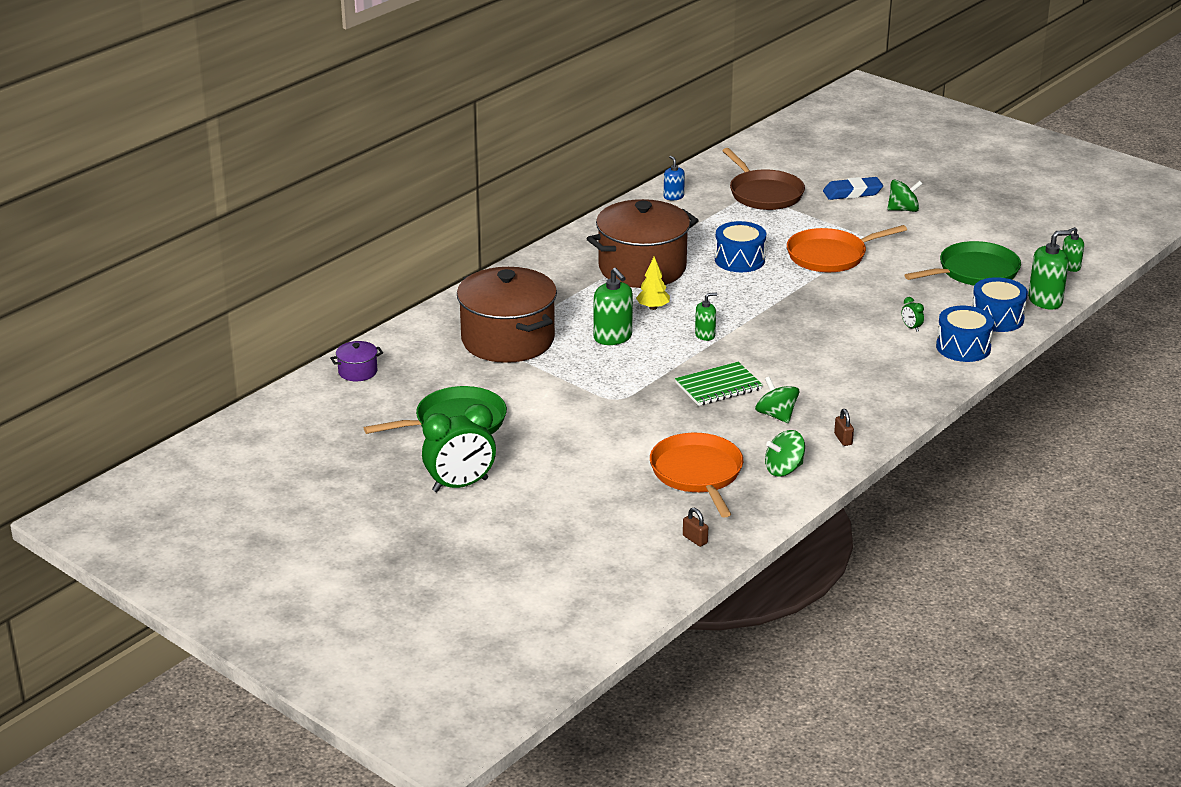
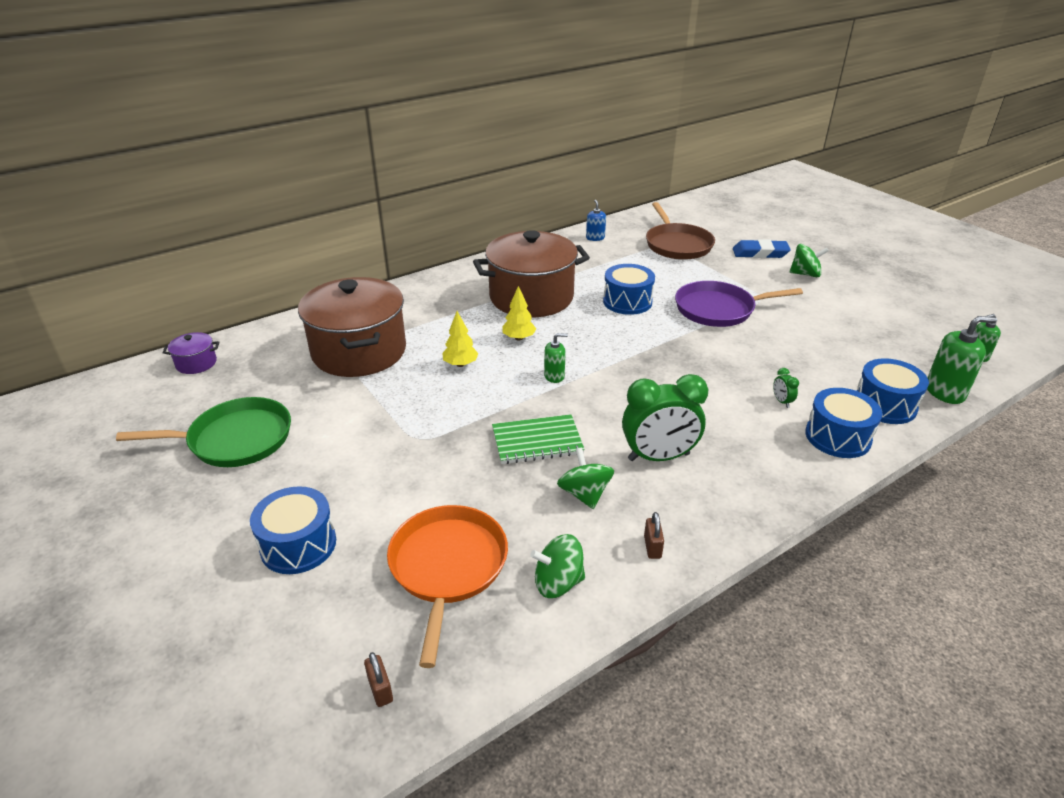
camera: 15 degrees right, 5 degrees up
(460, 485) = (170, 527): green clock -> green clock (658, 457)
(573, 479) = (298, 545): none -> blue drum
(613, 337) = (460, 364): green soap dispenser -> yellow tree
(830, 256) = (718, 309): orange pan -> purple pan
(974, 272) = (867, 346): green pan -> none

